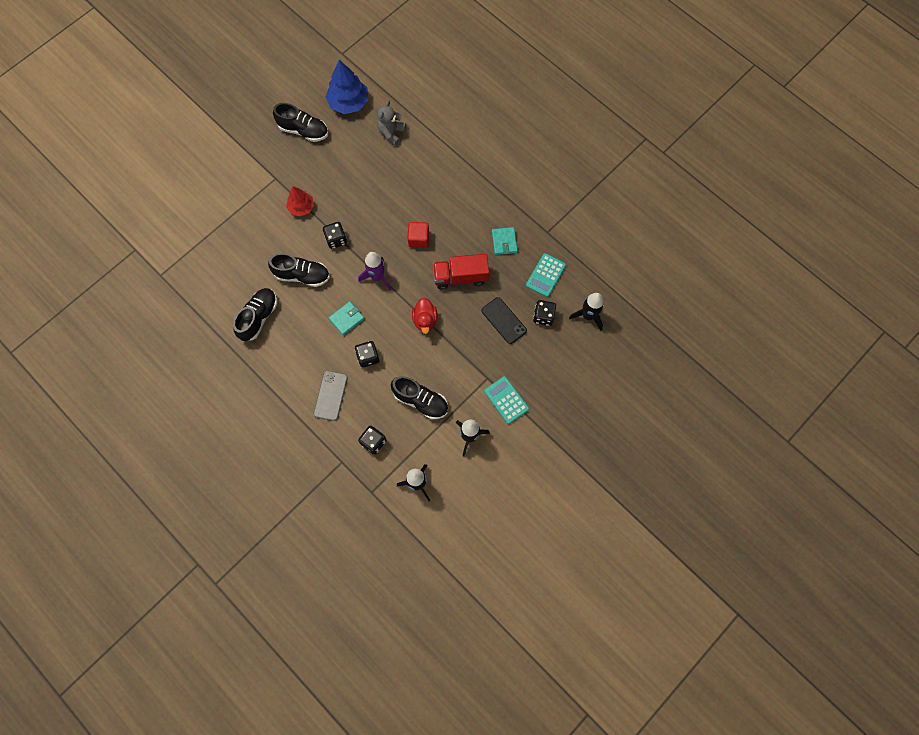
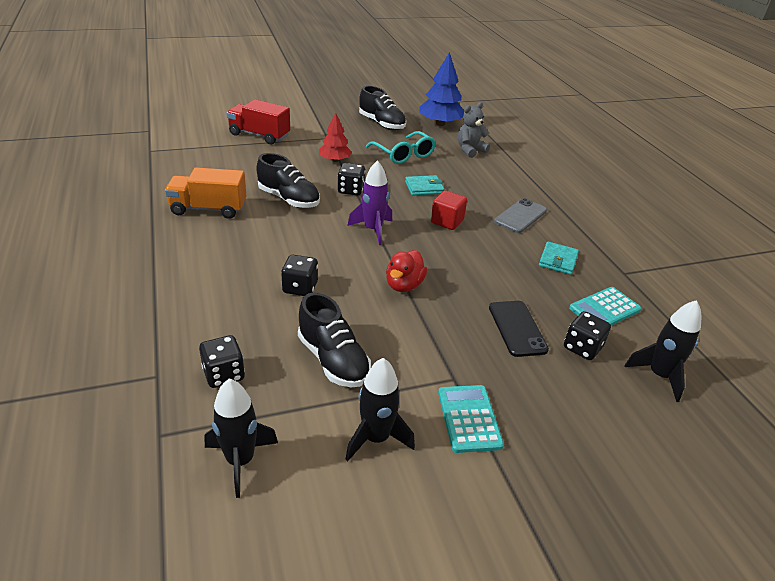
camera: 25 degrees right, 35 degrees down
(259, 317) = (209, 209): black shoe -> orange truck
(330, 395) = (217, 302): grey phone -> grey phone (520, 216)
(345, 169) = (403, 154): none -> turquoise glasses
(346, 319) = (305, 247): turquoise wallet -> turquoise wallet (424, 188)
(460, 277) = (479, 267): red truck -> red truck (259, 135)

